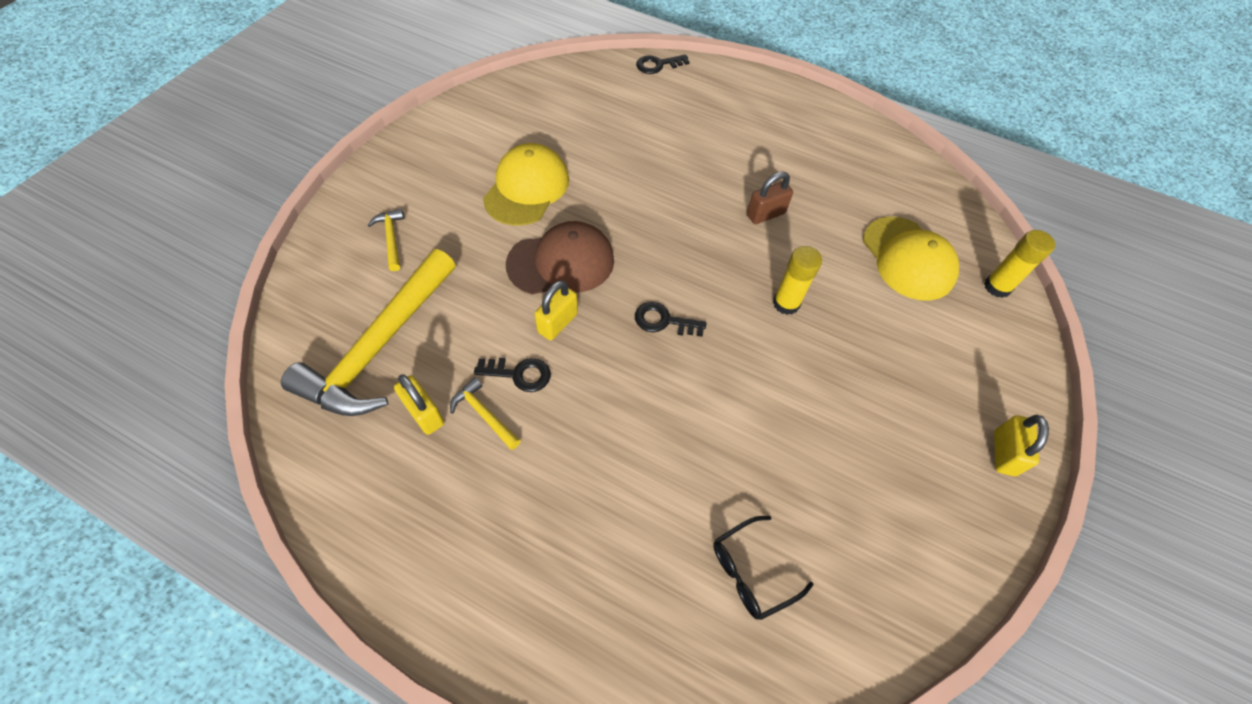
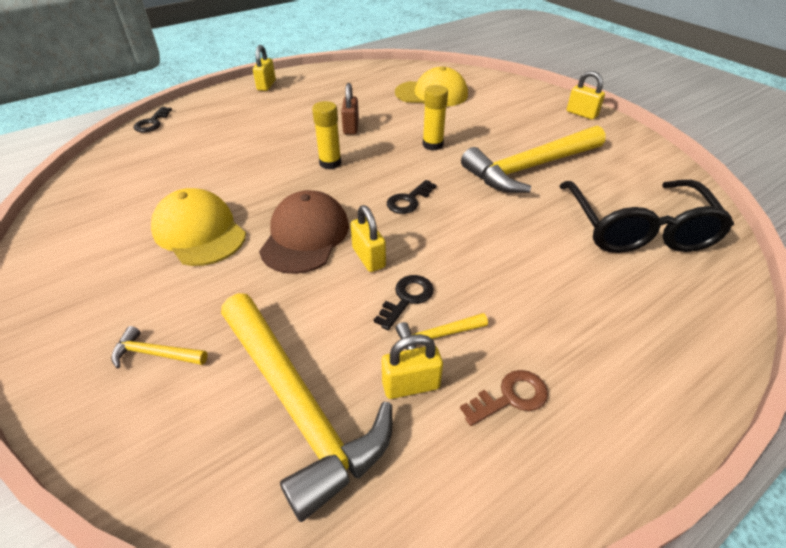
camera: 60 degrees left, 15 degrees down
(440, 493) = (511, 397): none -> brown key
(752, 571) = (636, 228): black glasses -> black glasses, size x2.04
(794, 103) = (266, 85): none -> yellow padlock
(808, 421) = (530, 168): none -> yellow hammer
(997, 287) = (472, 77): yellow glue stick -> yellow glue stick (330, 163)

